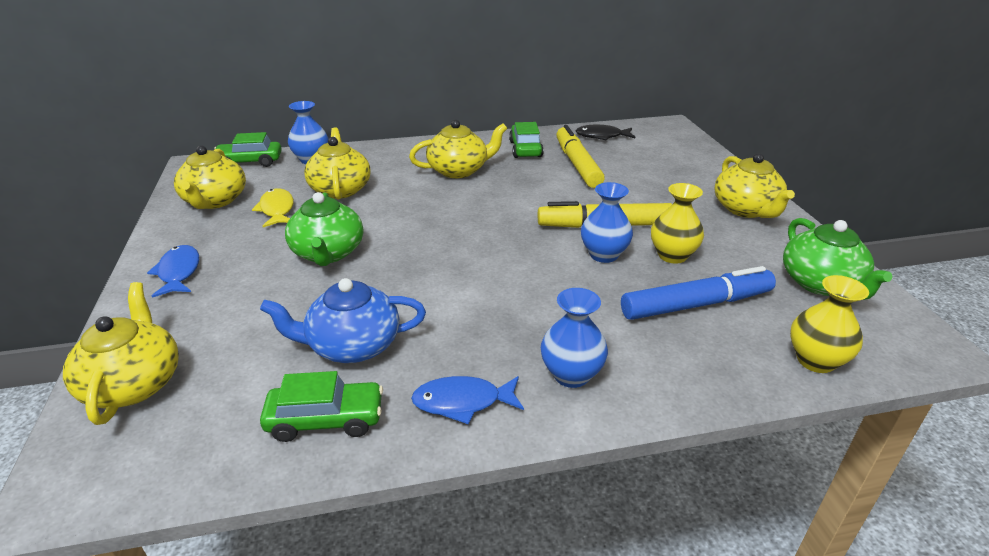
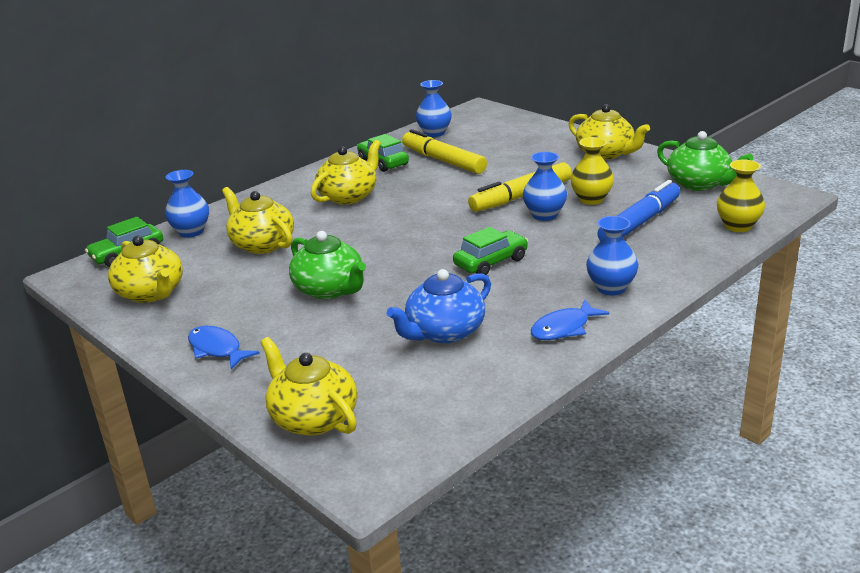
camera: 30 degrees left, 5 degrees down
(277, 210) = (228, 278): yellow fish -> none
(326, 419) = (489, 373): green car -> green car (491, 262)
(602, 136) = (434, 133): black fish -> blue vase

